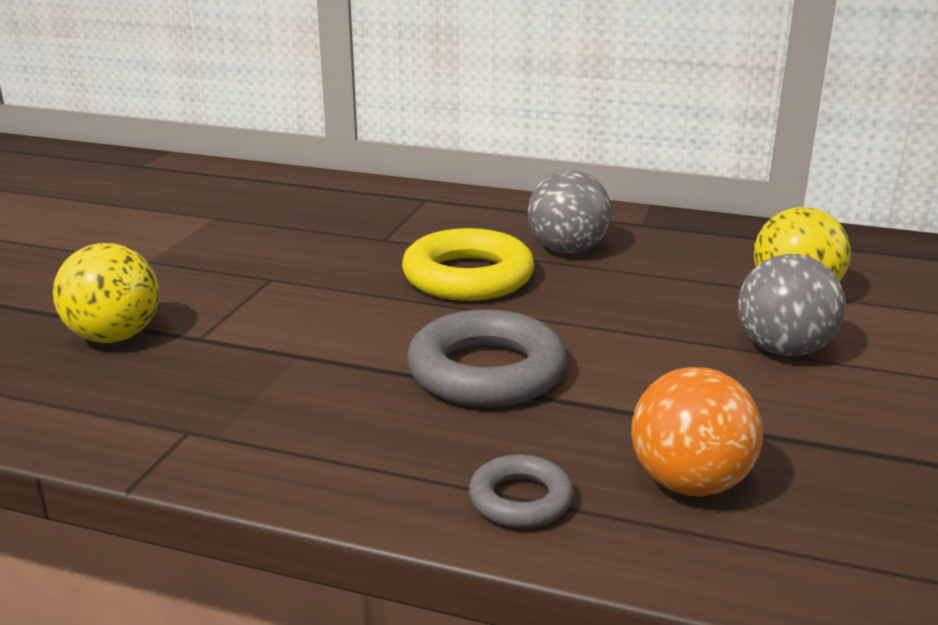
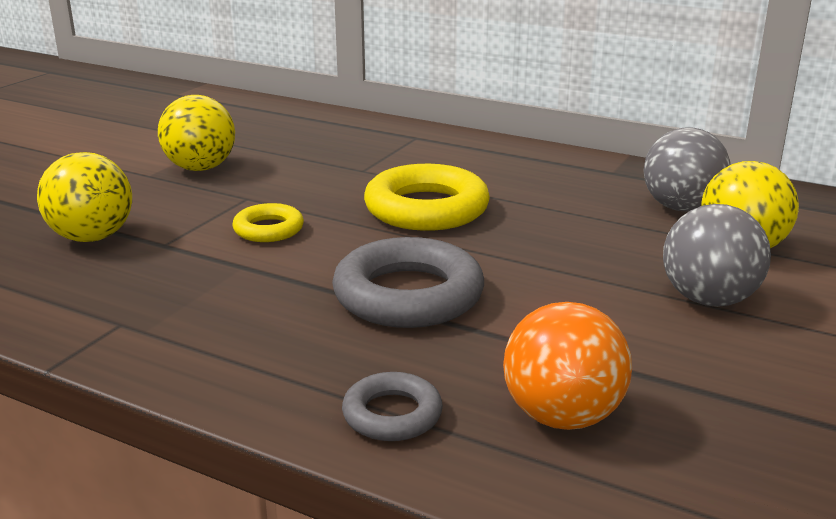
camera: 10 degrees right, 0 degrees up
(205, 249) = (200, 168): none -> yellow ball
(309, 312) = (268, 229): none -> yellow ring
(567, 250) = (531, 191): grey ball -> grey ball (681, 208)

